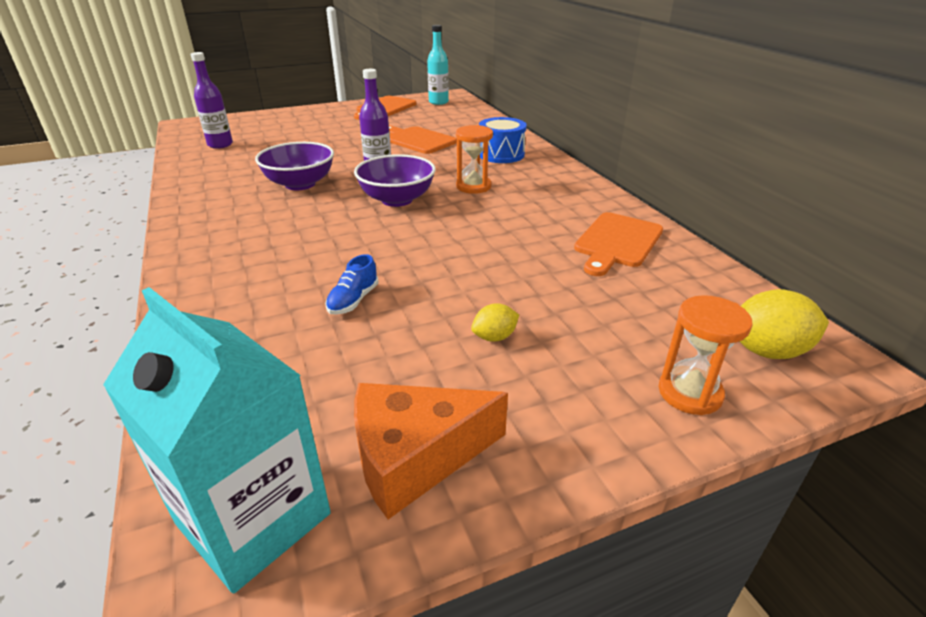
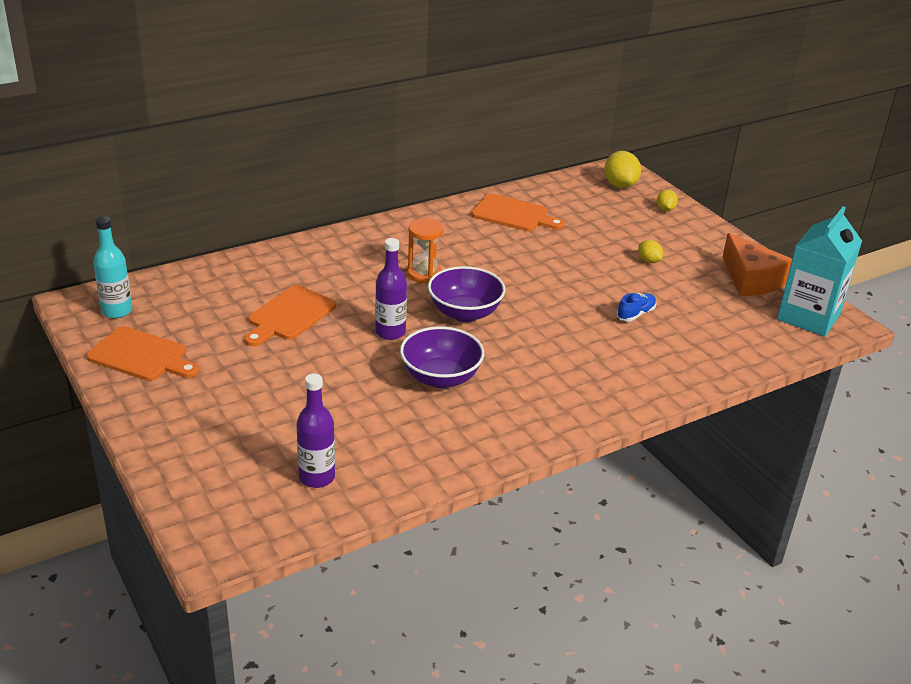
camera: 100 degrees left, 0 degrees up
(353, 300) = (635, 314): blue shoe -> blue shoe turned 60 degrees counterclockwise
(501, 154) = (334, 260): blue drum -> none
(690, 393) = (665, 209): orange hourglass -> yellow lemon

